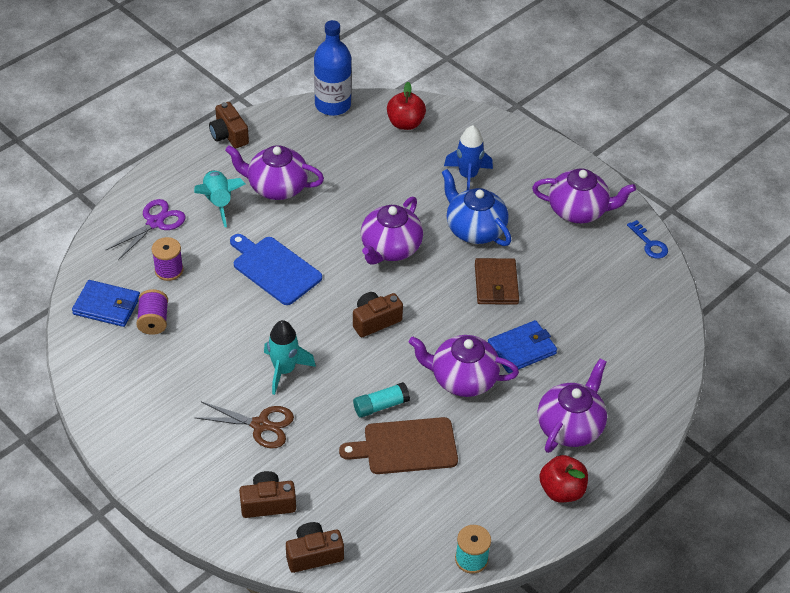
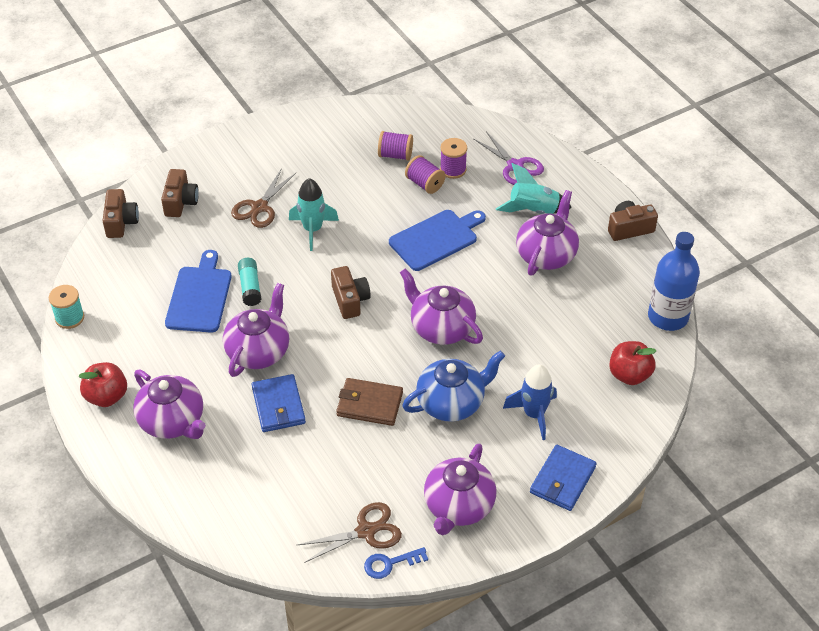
camera: 105 degrees right, 0 degrees up
(107, 306) = (421, 129): blue wallet -> blue wallet (562, 480)
(195, 289) = (424, 184): none -> purple spool
(406, 446) = (199, 296): brown cutting board -> blue cutting board
(626, 263) = (366, 531): none -> brown scissors

